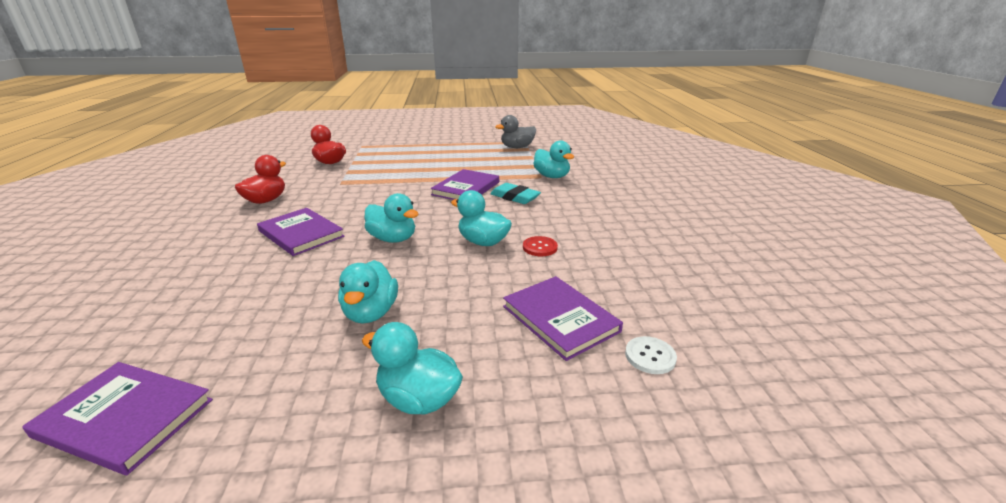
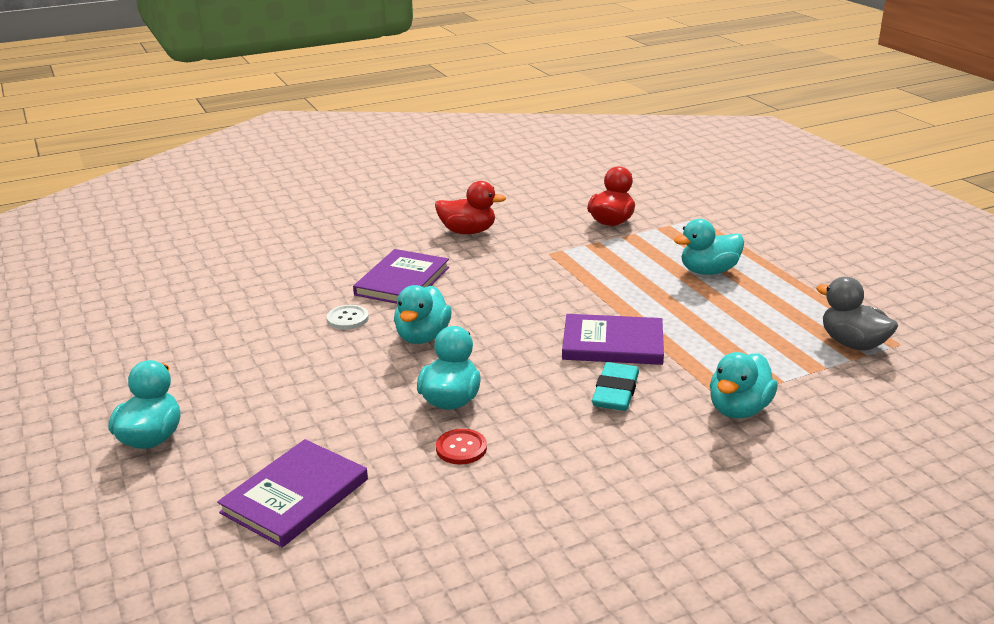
camera: 70 degrees right, 0 degrees up
(125, 418) = (118, 323): purple book -> none
(371, 313) = (268, 373): turquoise duck -> turquoise duck (708, 271)
(650, 356) = (240, 575): white button -> white button (347, 318)

